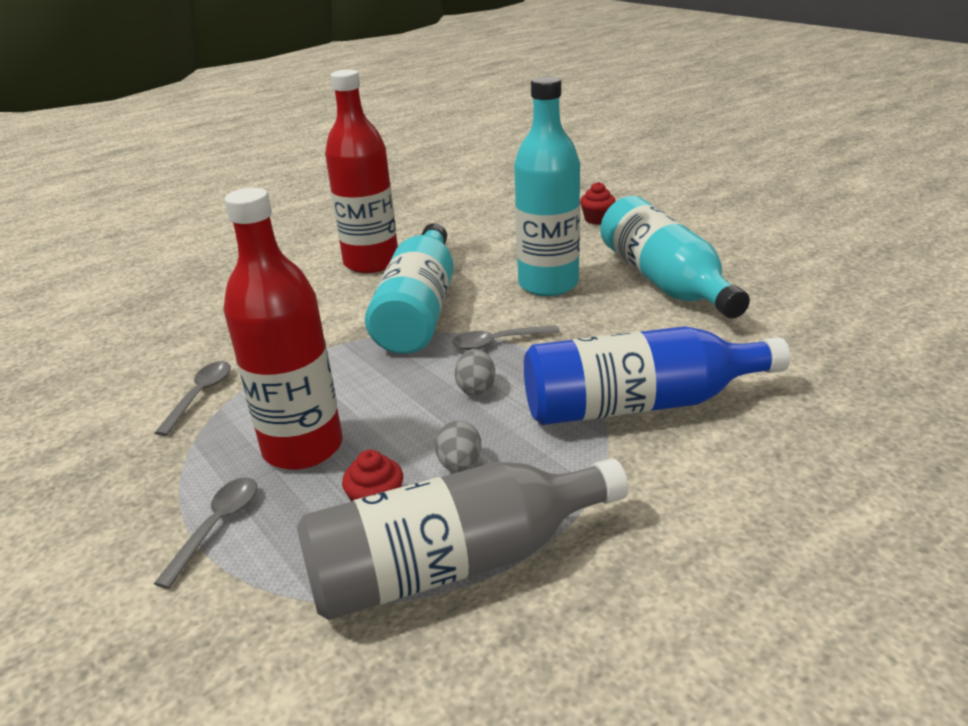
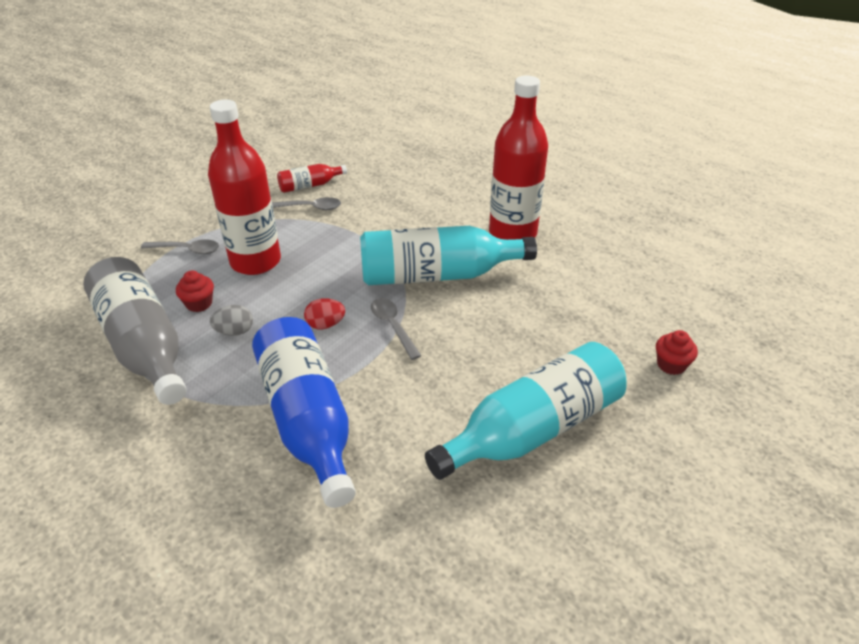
camera: 75 degrees right, 10 degrees up
(138, 395) = (310, 185): none -> red bottle
(476, 388) = (325, 325): grey egg -> red egg
(548, 284) = (503, 343): turquoise bottle -> none

